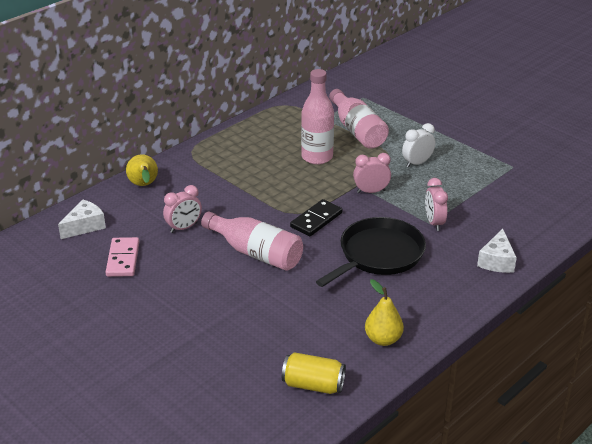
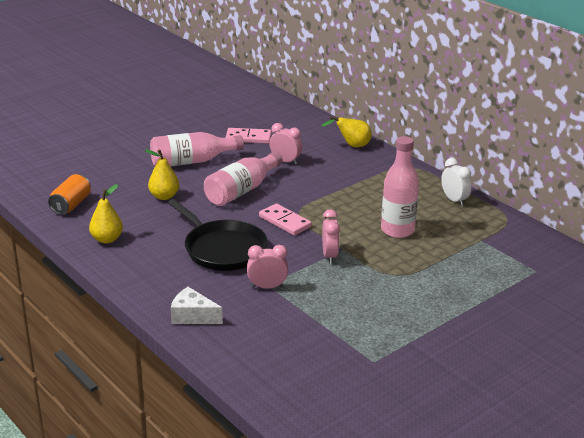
camera: 95 degrees right, 5 degrees down
(85, 226) = (295, 124): white cheese -> none
(184, 228) = (285, 161): pink clock -> pink clock turned 150 degrees clockwise
(278, 309) = (164, 196): none -> yellow pear
(313, 385) = (71, 205): yellow can -> orange can
(316, 220) = (285, 222): black domino -> pink domino
(357, 130) = (454, 259): pink bottle -> pink bottle (192, 161)
(417, 163) = (384, 291): white clock -> white clock (454, 200)

